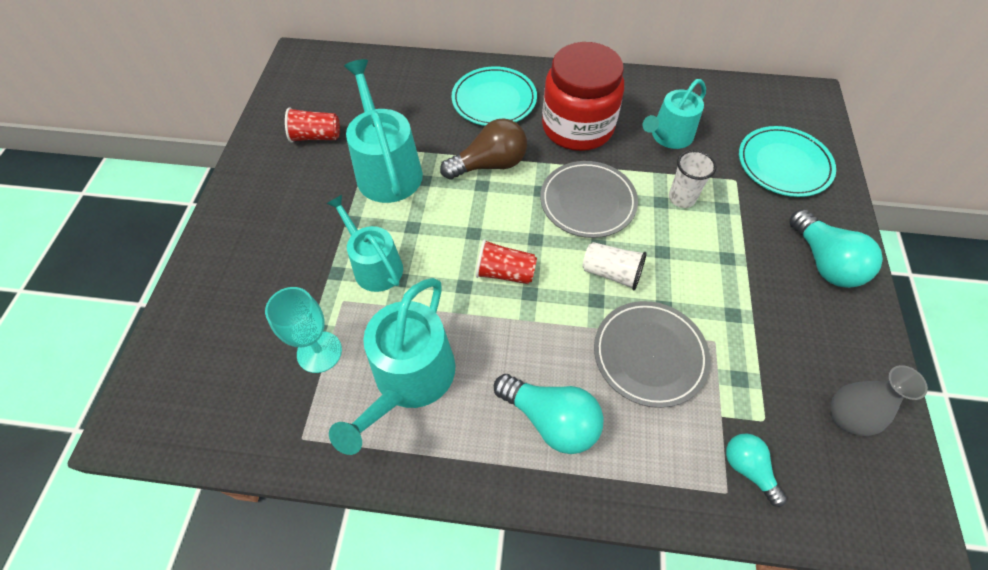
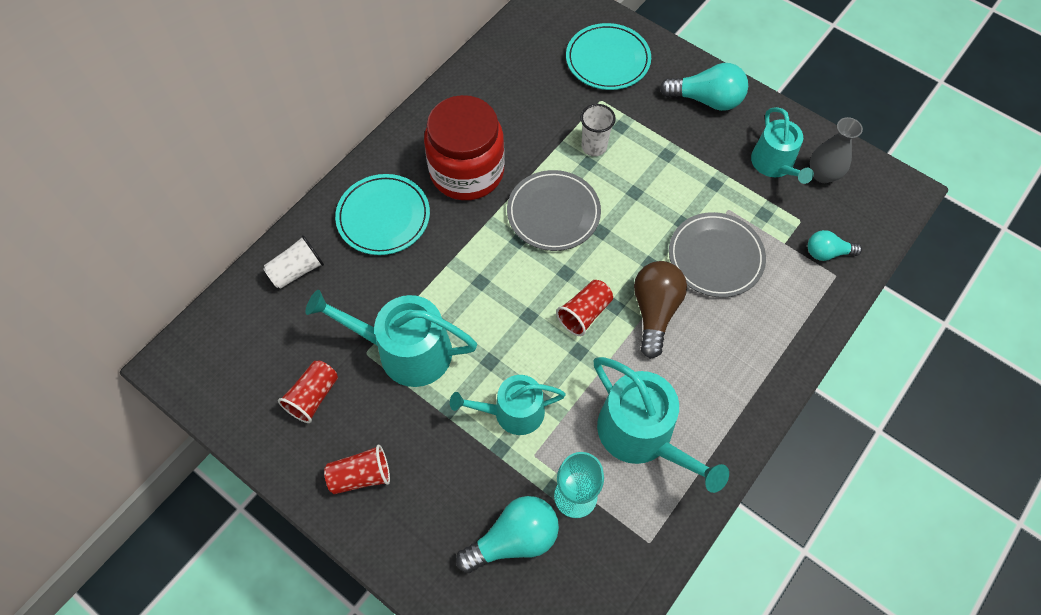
camera: 60 degrees left, 5 degrees up
(266, 195) = (361, 475): none -> red cup
(490, 164) = (461, 263): brown light bulb -> brown light bulb (655, 311)
(551, 419) = (730, 351): turquoise light bulb -> turquoise light bulb (514, 539)
(611, 273) = (632, 238): white cup -> white cup (297, 270)
(669, 136) = (526, 113): turquoise watering can -> turquoise watering can (774, 164)

